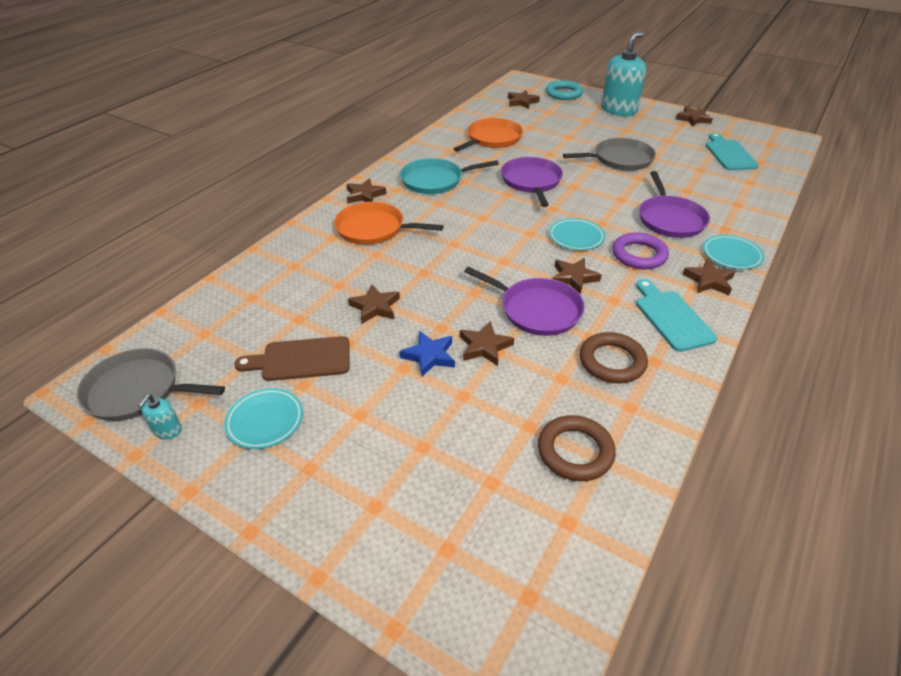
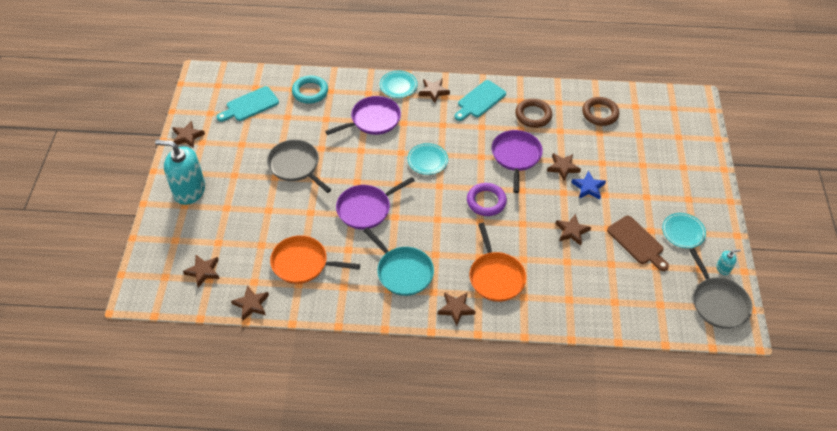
camera: 120 degrees left, 10 degrees up
(563, 93) = (164, 244): turquoise ring -> turquoise ring (310, 92)
(573, 278) = (473, 149): brown star -> brown star (251, 304)
(639, 255) = (427, 126): purple ring -> purple ring (486, 201)

